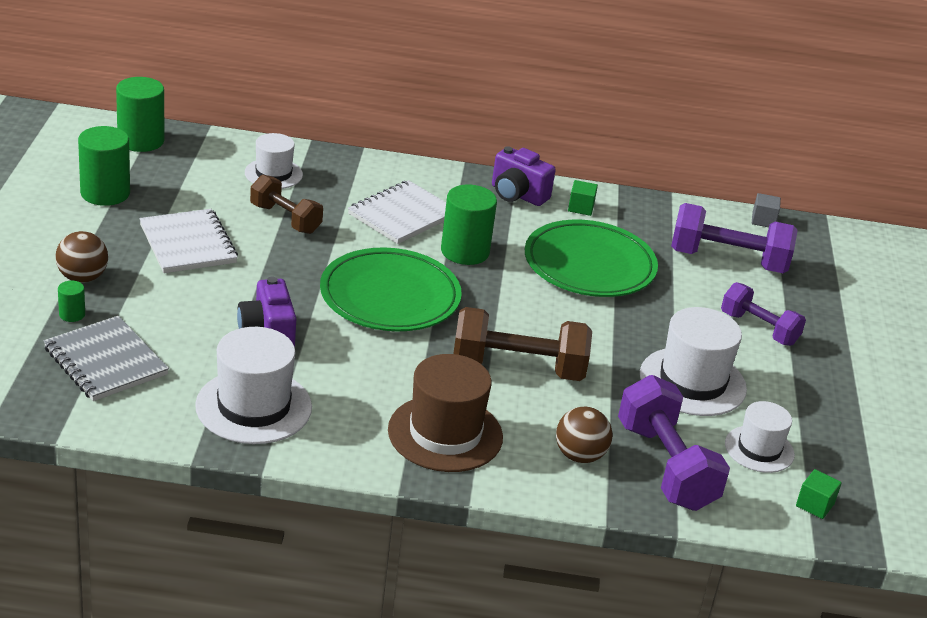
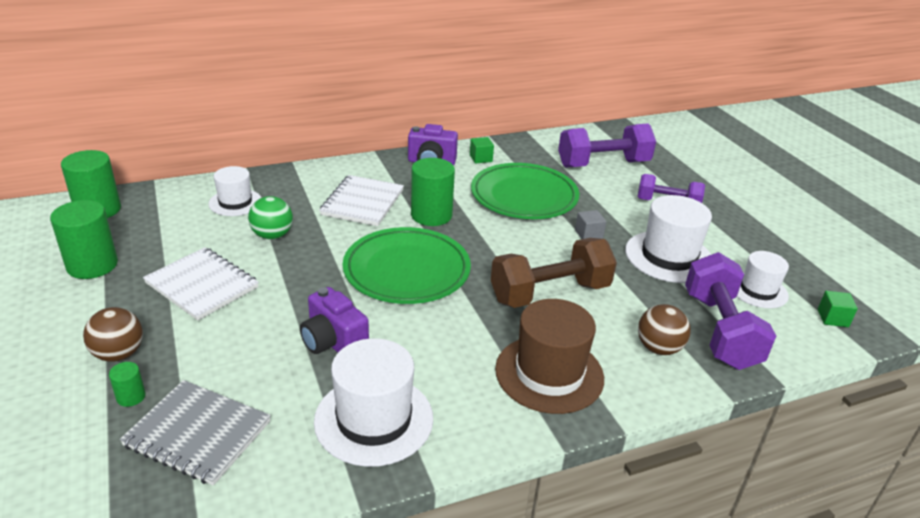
camera: 25 degrees left, 0 degrees up
(285, 219) = (272, 235): brown dumbbell -> green ball
(666, 466) = (720, 330): purple dumbbell -> purple dumbbell turned 45 degrees clockwise
(763, 220) = (596, 132): grey cube -> grey cube (588, 234)

